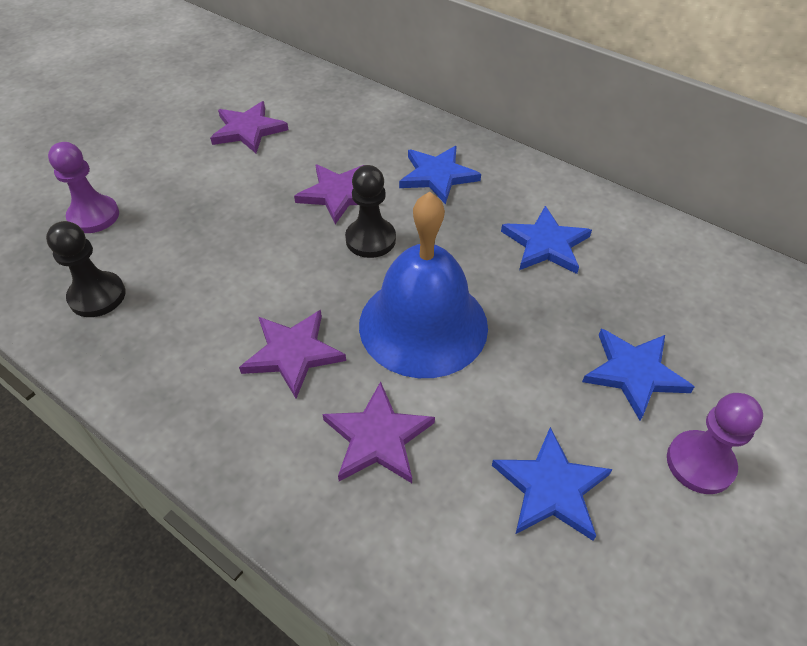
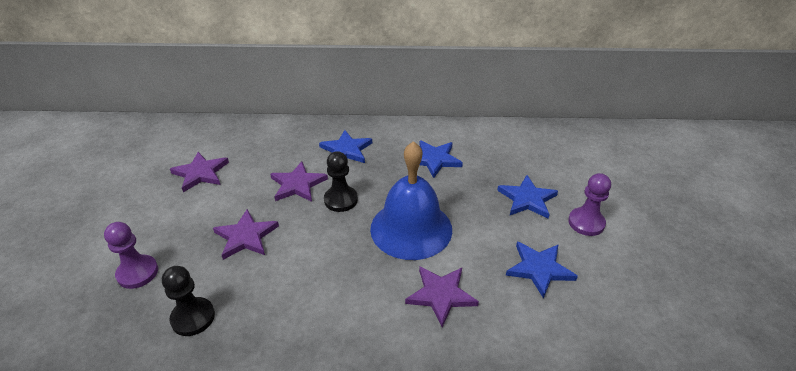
camera: 35 degrees left, 10 degrees down
(293, 353) = (355, 280): purple star -> purple star (246, 237)

